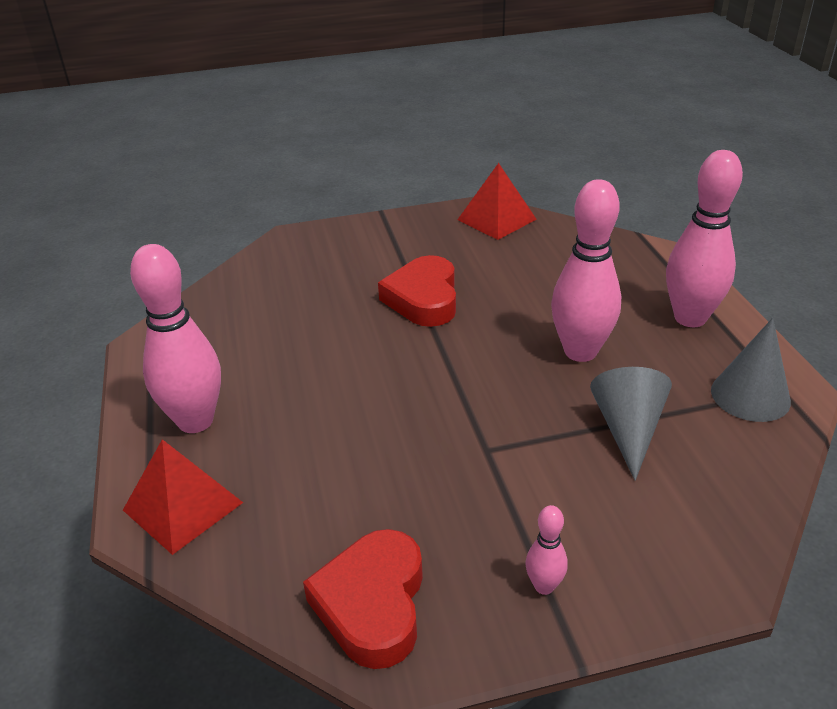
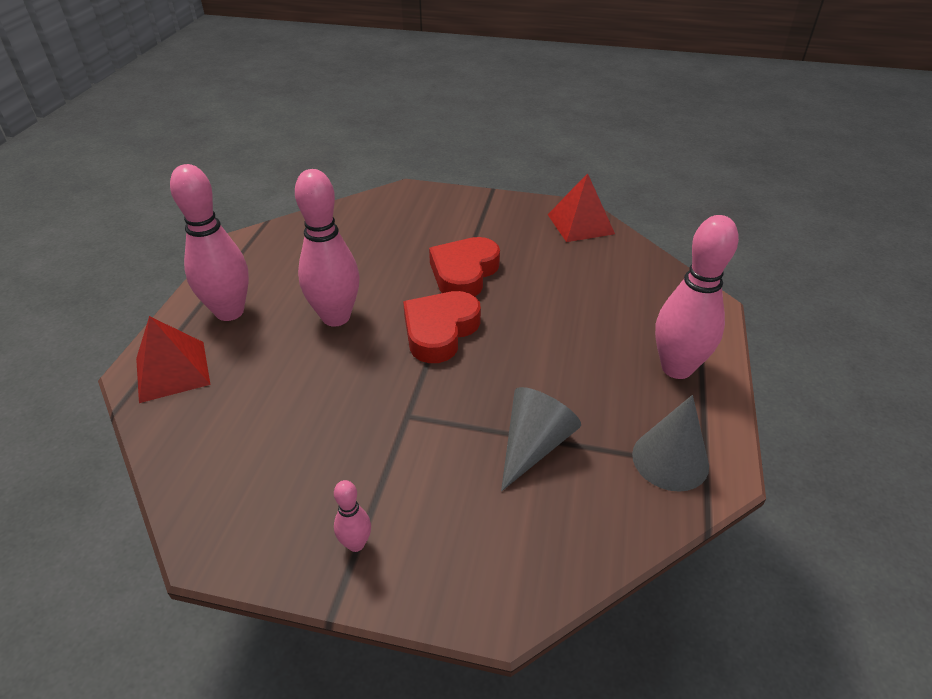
camera: 25 degrees right, 5 degrees up
(372, 604) = (228, 498): red heart -> red heart (440, 331)
(580, 351) = (552, 363): pink bowling pin -> pink bowling pin (336, 317)

